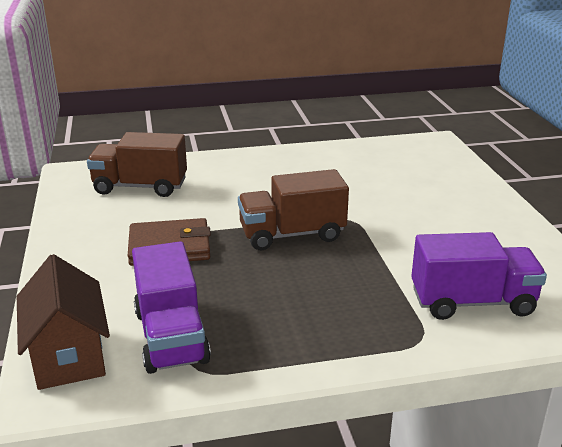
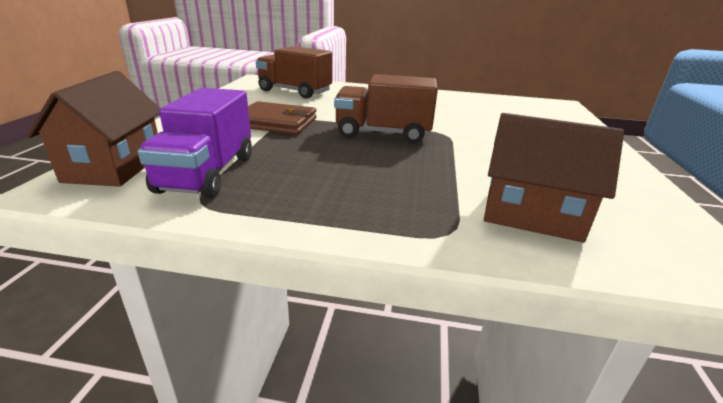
camera: 20 degrees right, 0 degrees up
(472, 302) = (532, 215): purple truck -> brown house

